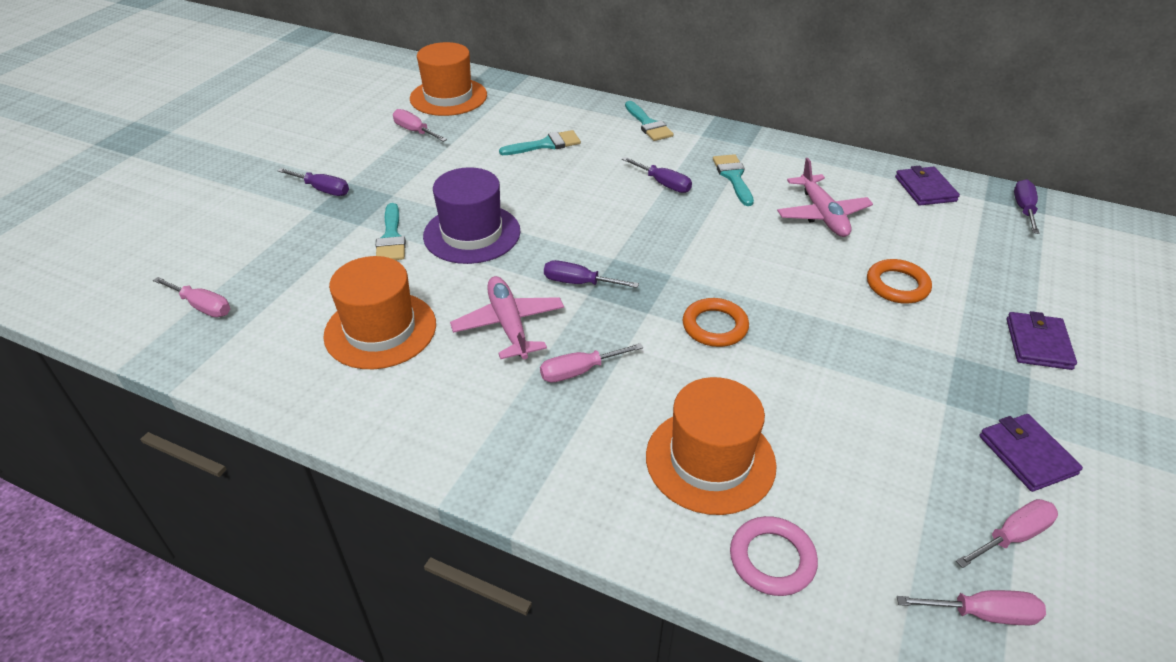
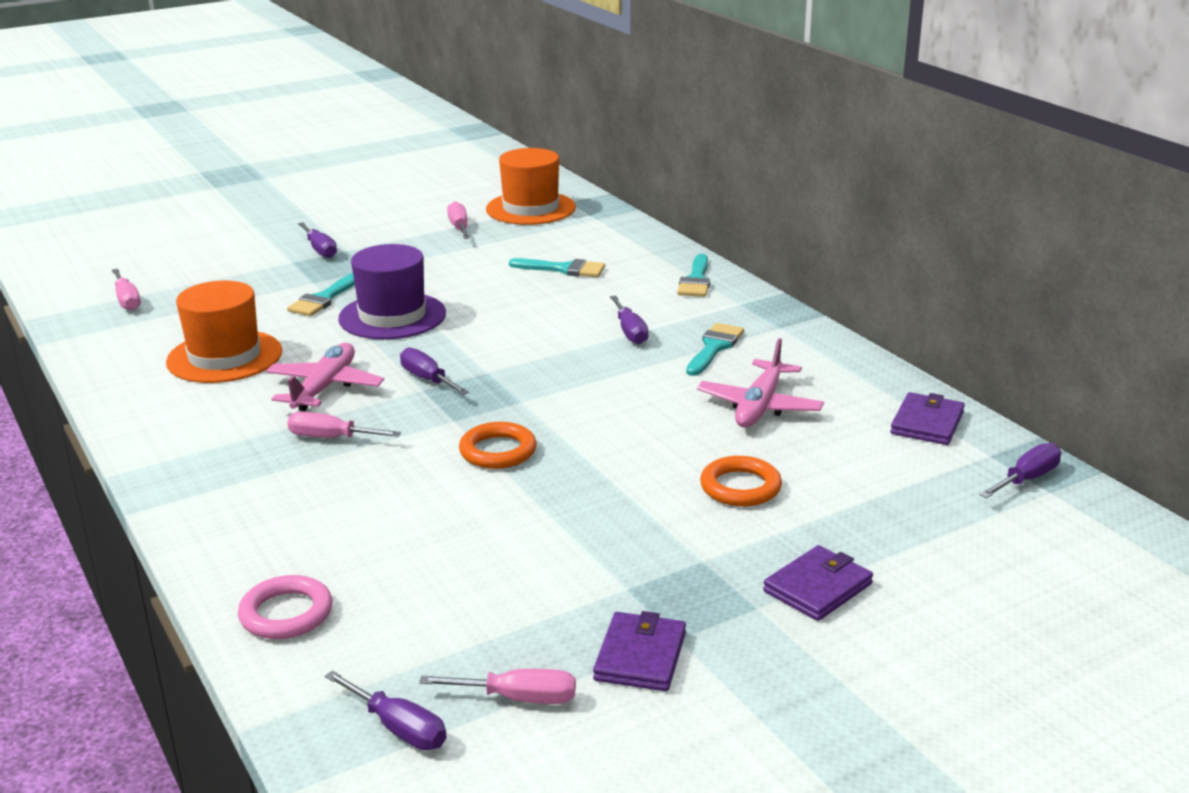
camera: 35 degrees right, 15 degrees down
(710, 460) = (341, 535): orange hat -> none
(983, 614) = (398, 728): pink screwdriver -> purple screwdriver

